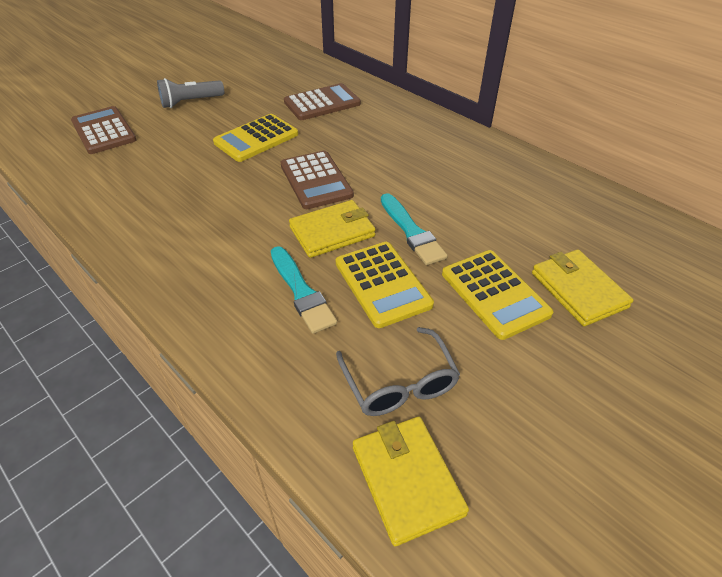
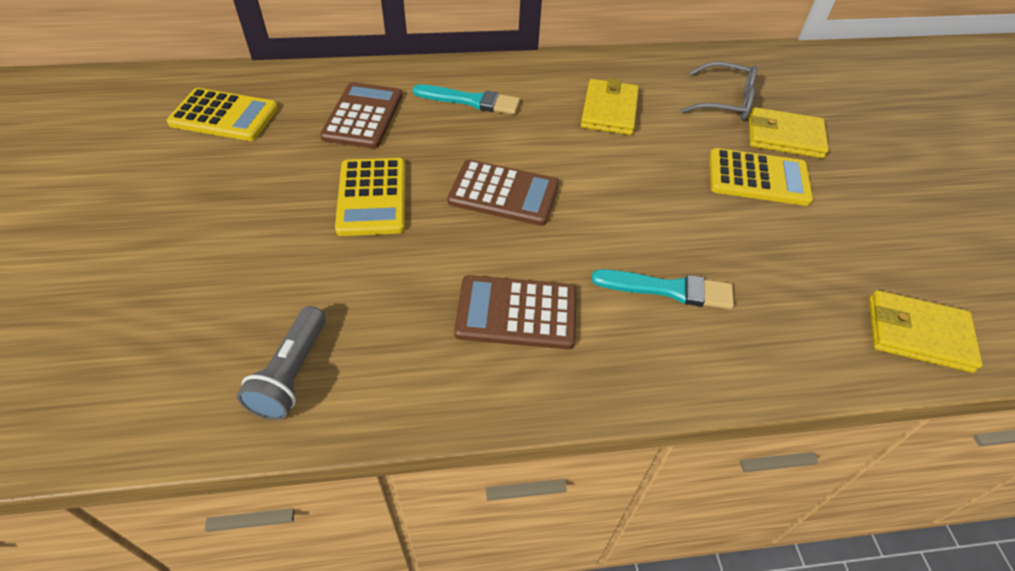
camera: 55 degrees left, 5 degrees up
(104, 131) = (167, 327): brown calculator -> brown calculator (516, 313)
(190, 102) = (211, 213): grey flashlight -> grey flashlight (291, 374)
(332, 232) = (598, 225): yellow wallet -> yellow wallet (609, 110)
(382, 284) = (698, 232): yellow calculator -> yellow calculator (224, 116)
(399, 384) = (822, 286): grey glasses -> grey glasses (725, 101)
(411, 232) = (644, 177): turquoise brush -> turquoise brush (471, 101)

